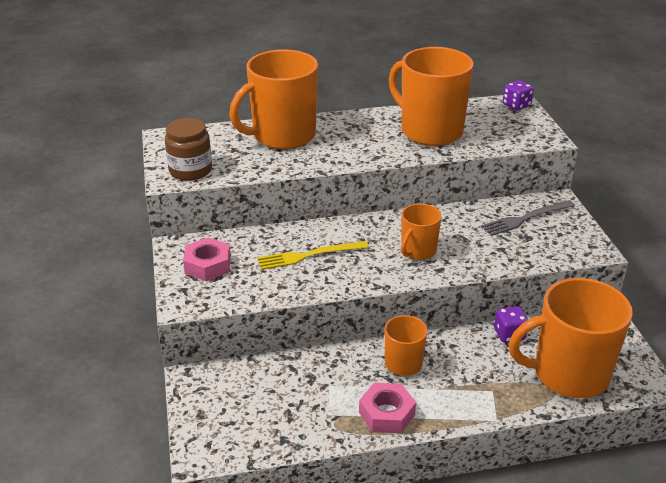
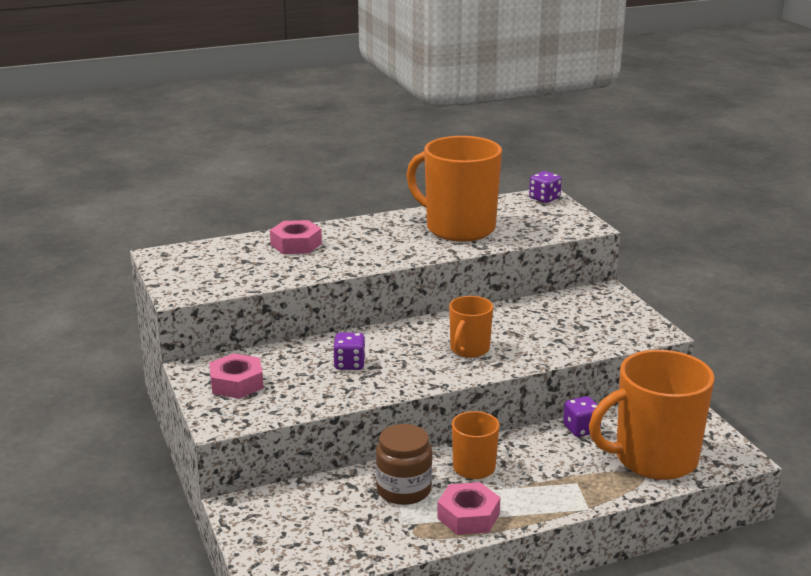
camera: 10 degrees left, 10 degrees down
(190, 170) = (201, 284): brown jar -> brown jar (404, 490)
(282, 136) = (296, 244): orange mug -> pink nut
(309, 255) = (349, 364): yellow fork -> purple dice
(525, 218) = (576, 310): grey fork -> none

